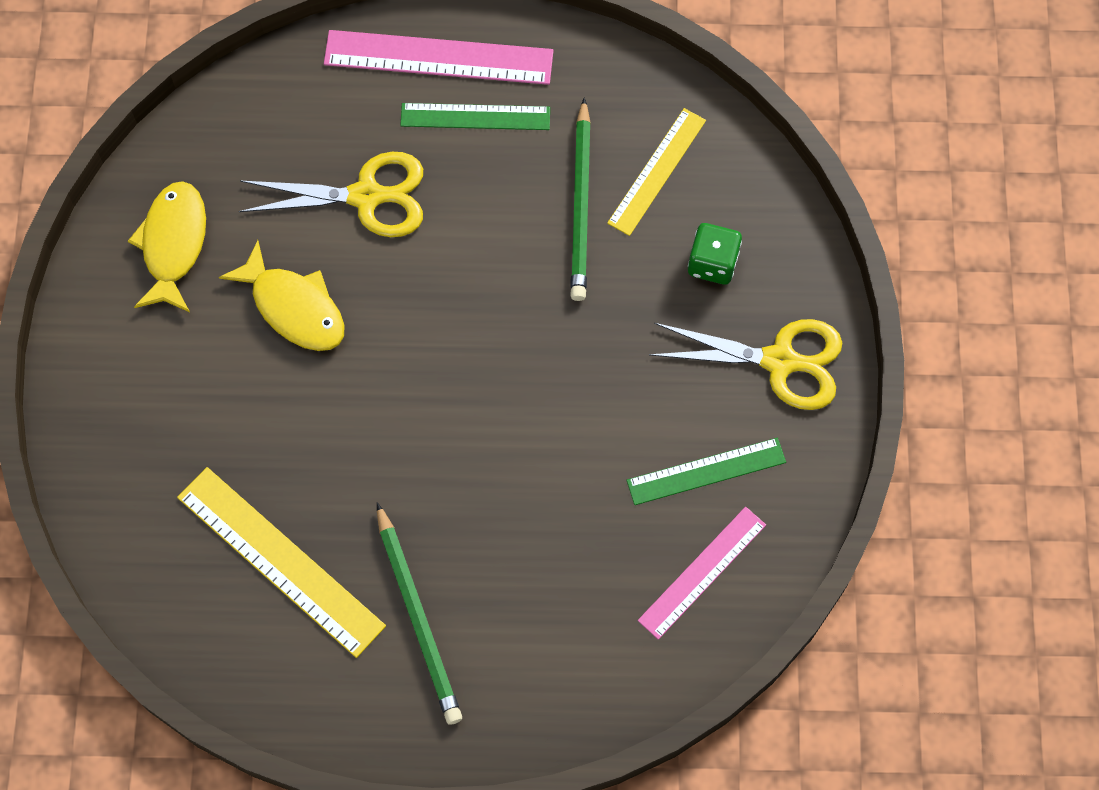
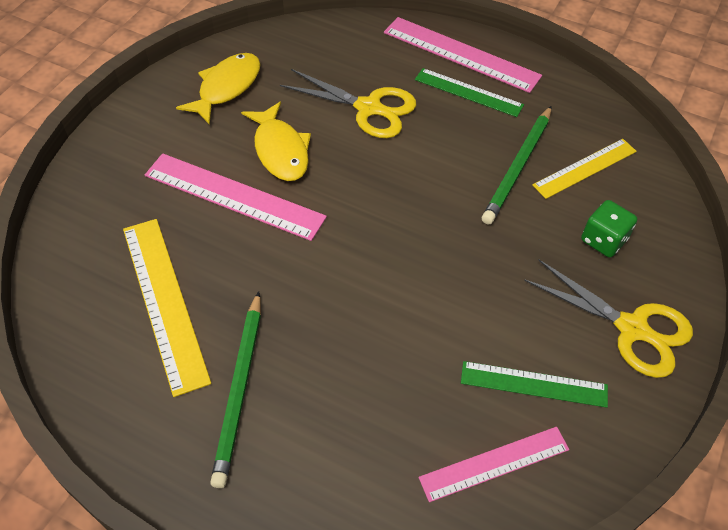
camera: 25 degrees right, 15 degrees down
(276, 396) = (234, 196): none -> pink ruler

